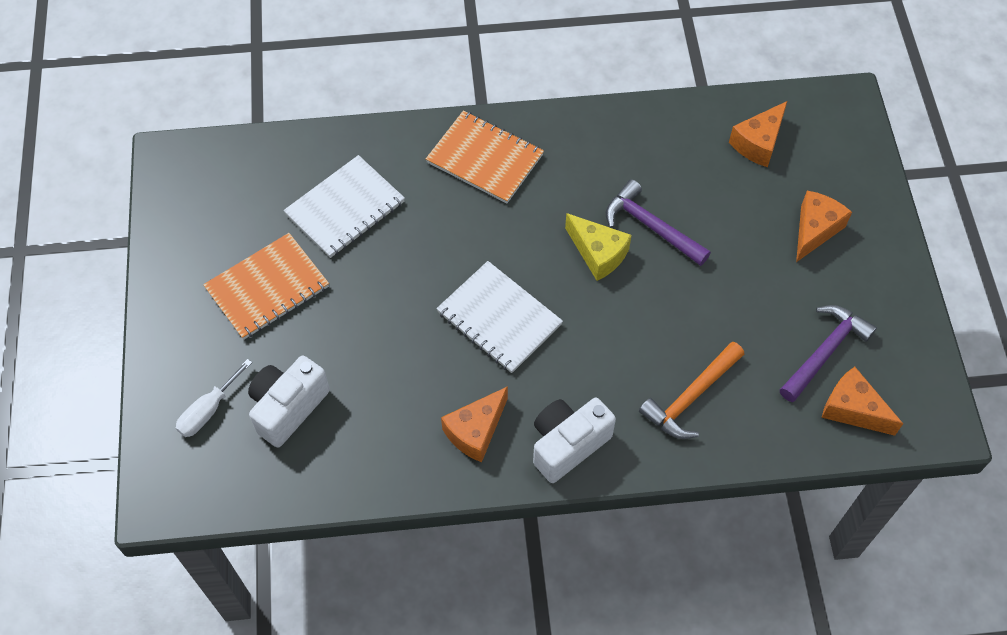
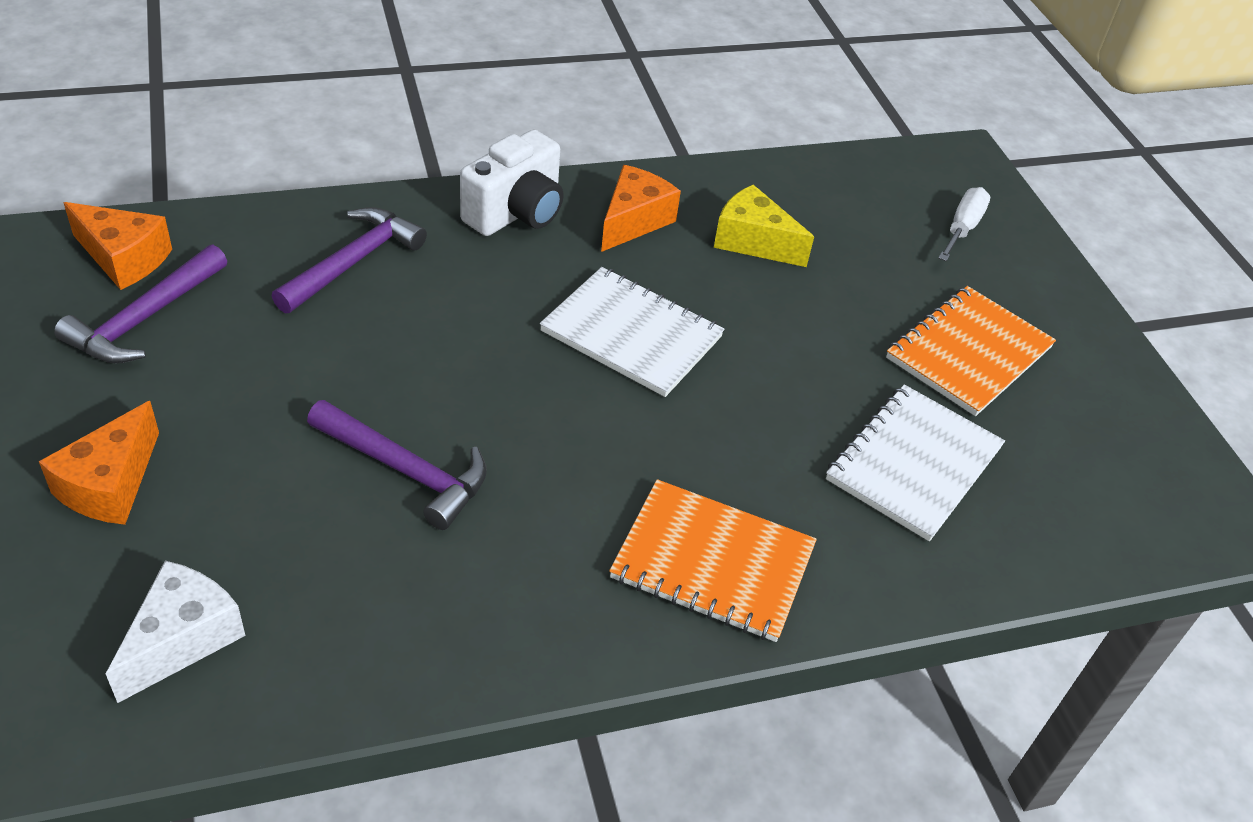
camera: 165 degrees right, 15 degrees down
(288, 407) = (870, 233): white camera -> none
(598, 253) = (493, 425): yellow cheese -> yellow cheese (753, 241)
(690, 397) = (353, 262): orange hammer -> purple hammer
(758, 143) = (182, 639): orange cheese -> white cheese

